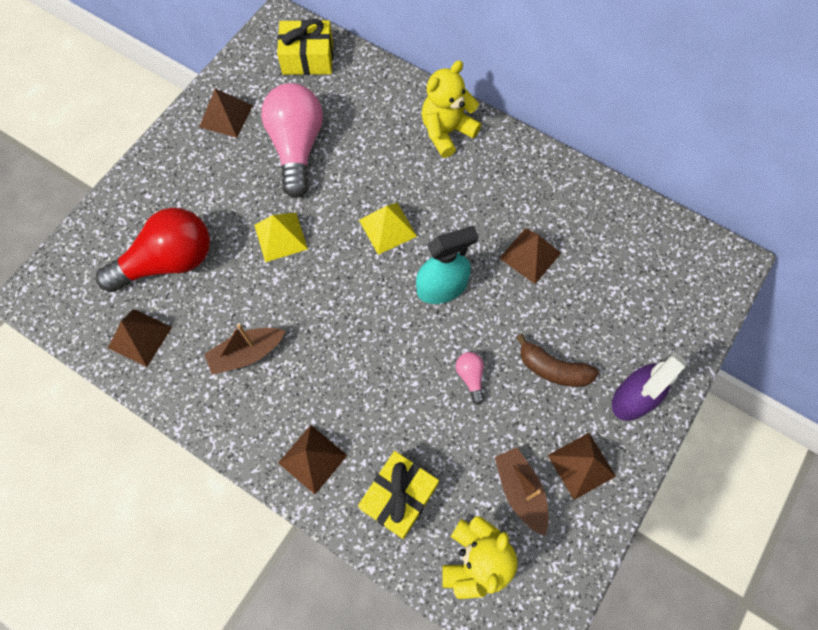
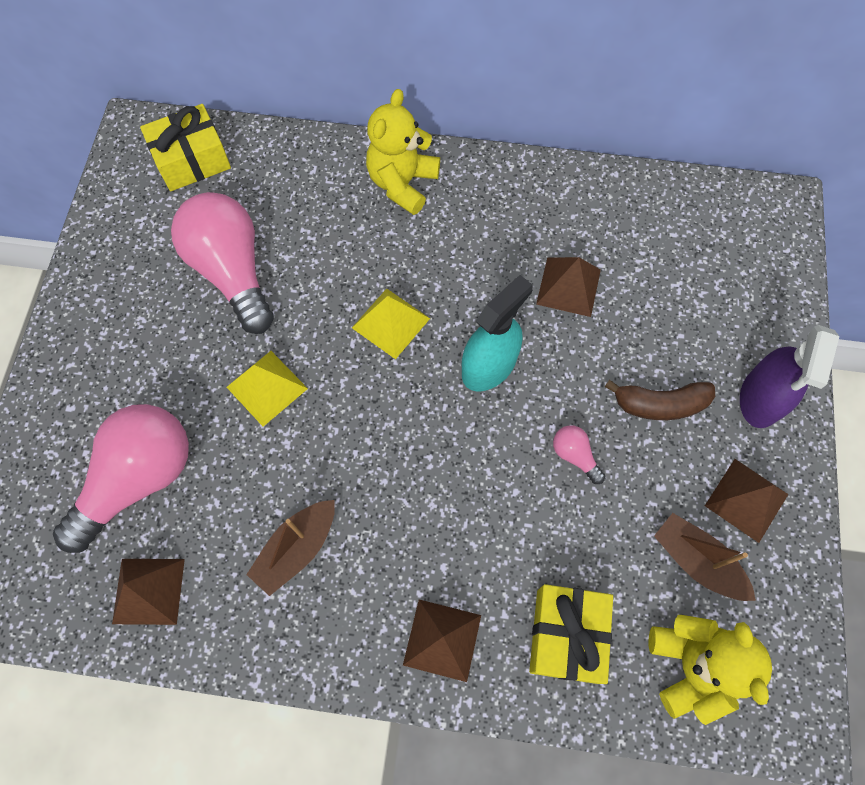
camera: 25 degrees left, 0 degrees up
(168, 261) = (139, 479): red light bulb -> pink light bulb
(226, 116) = (123, 269): brown pyramid -> none

